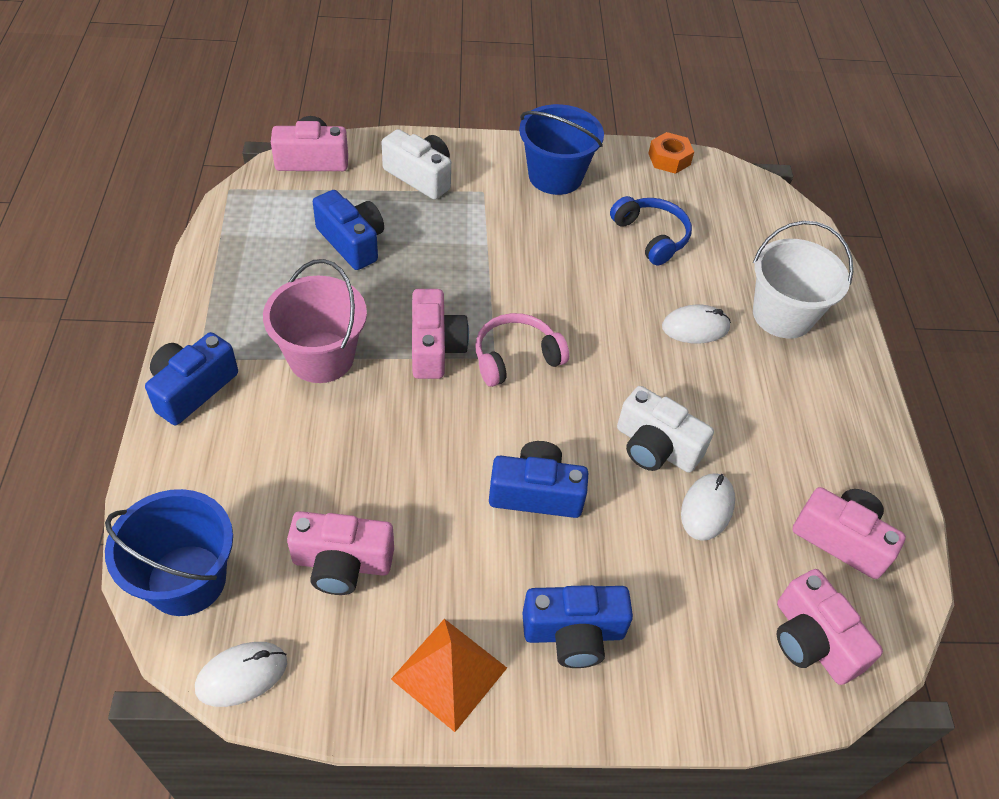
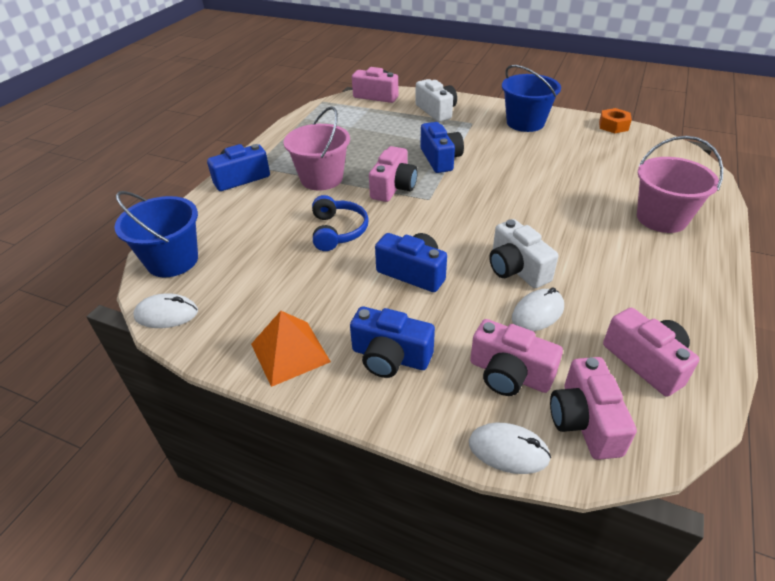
camera: 30 degrees right, 10 degrees down
(342, 563) = (264, 276): pink camera -> pink camera (509, 374)
(352, 242) = (375, 132): blue camera -> blue camera (440, 159)
(516, 358) = (443, 202): pink headphones -> none
(651, 236) = (577, 160): blue headphones -> blue headphones (338, 231)
(695, 327) = (585, 211): white mouse -> white mouse (508, 450)
(782, 315) = (661, 218): white bucket -> pink bucket

